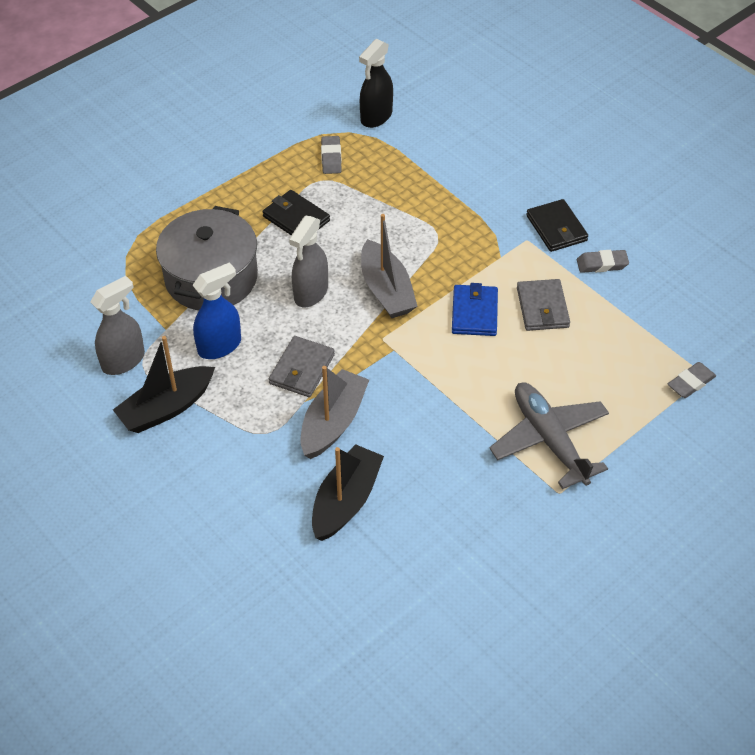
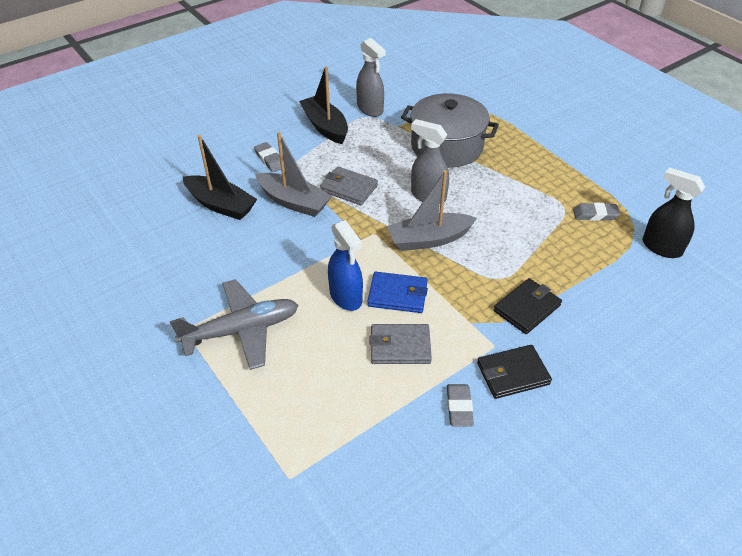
camera: 95 degrees right, 5 degrees down
(220, 346) = (377, 150): blue spray bottle -> blue spray bottle (346, 297)
(296, 218) = (514, 191): black wallet -> black wallet (527, 308)
(691, 383) = (282, 461): grey eraser -> grey eraser (270, 160)

